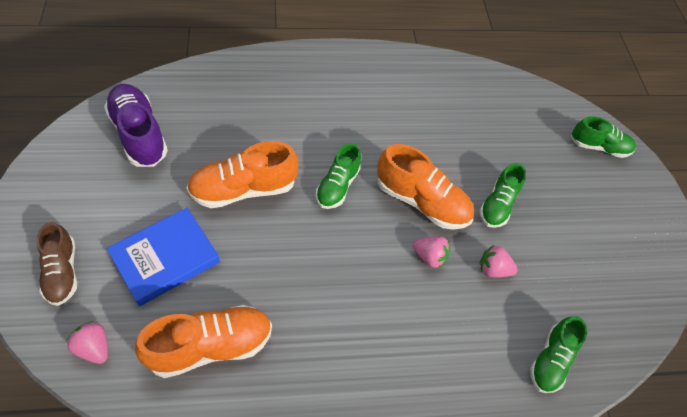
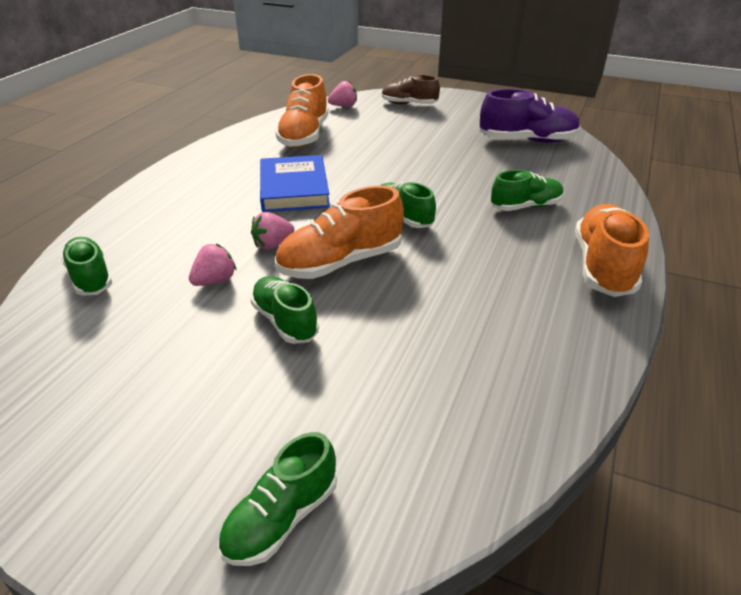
camera: 125 degrees right, 20 degrees down
(165, 258) = (390, 133): blue book -> blue book (294, 188)
(243, 189) = (434, 171): orange shoe -> orange shoe (603, 266)
(277, 114) = (525, 206): none -> green shoe

